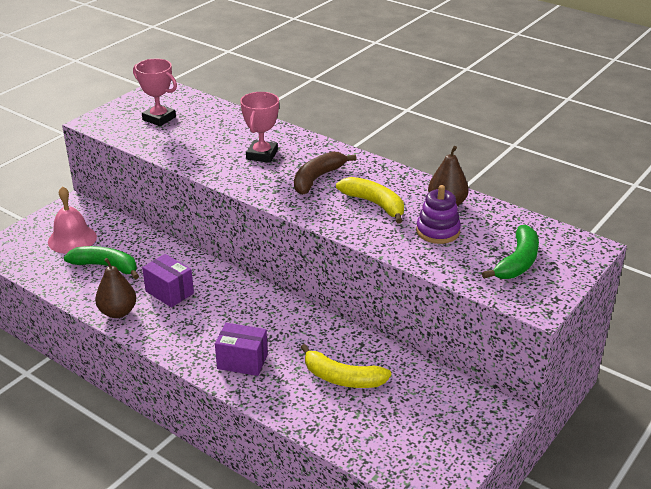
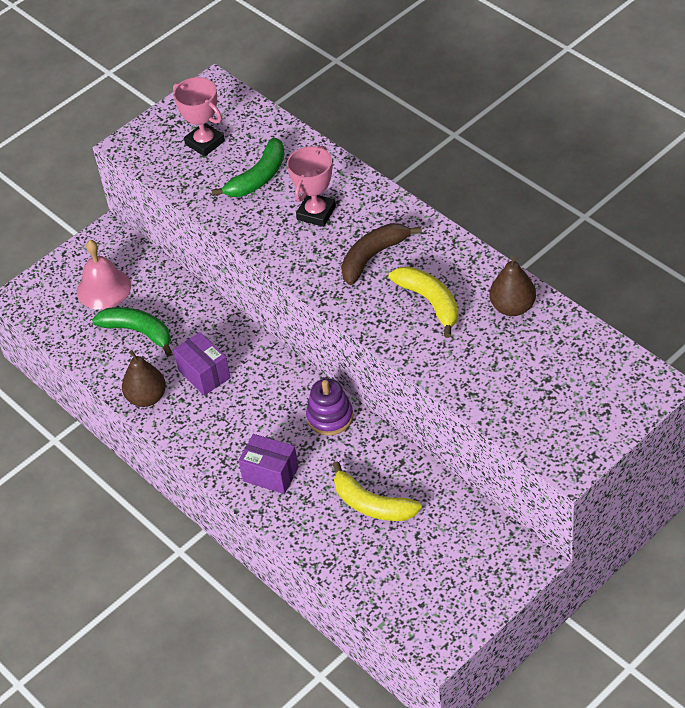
camera: 15 degrees right, 15 degrees up
(438, 231) = (491, 349): purple stacking toy -> purple stacking toy (330, 417)
(517, 262) = (567, 401): green banana -> green banana (258, 178)

